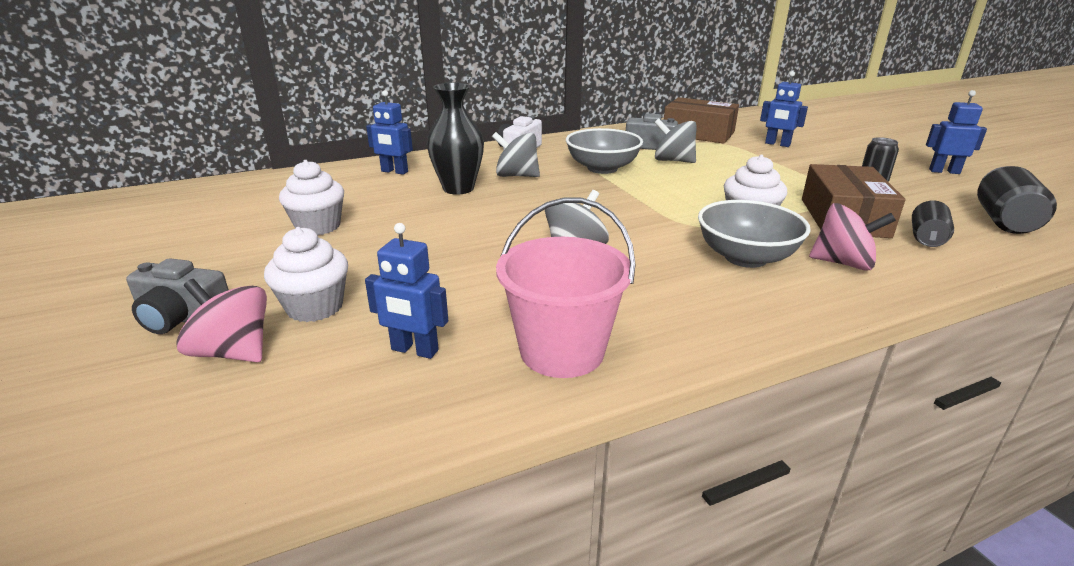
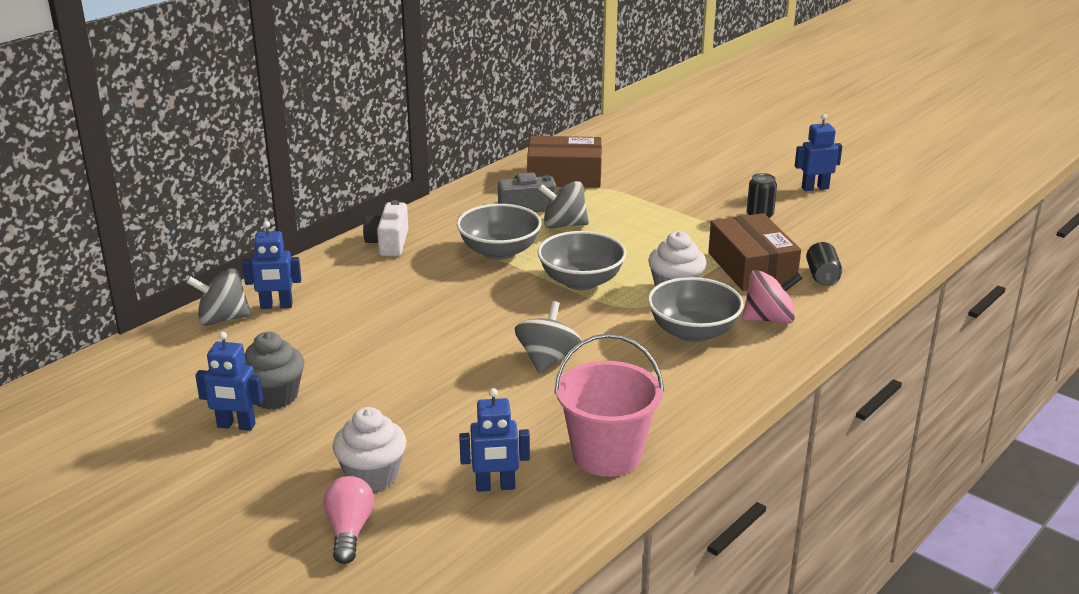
camera: 25 degrees left, 0 degrees up
(183, 318) = (264, 519): grey camera -> none
(233, 352) = (349, 531): pink spinning top -> pink light bulb
(318, 226) = (274, 396): white cupcake -> grey cupcake
(458, 188) = (372, 313): black vase -> none
(516, 176) = (418, 282): grey spinning top -> grey spinning top (223, 319)
(658, 198) = (581, 281): none -> grey bowl
(777, 144) = (652, 178): blue robot -> blue robot (236, 426)
(1004, 221) = (875, 242): black can -> none

